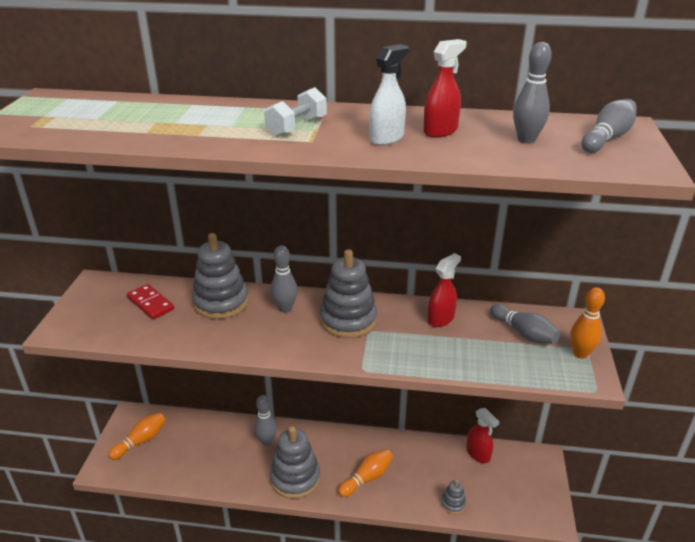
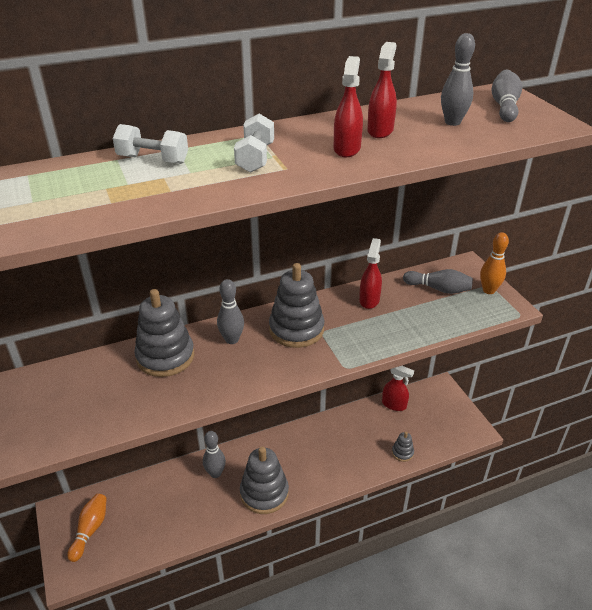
camera: 30 degrees left, 5 degrees up
(150, 303) = (93, 385): red domino -> none
(216, 110) = (153, 160): none -> white dumbbell
(367, 478) = (323, 464): orange bowling pin -> none
(387, 138) = (347, 149): white spray bottle -> red spray bottle

